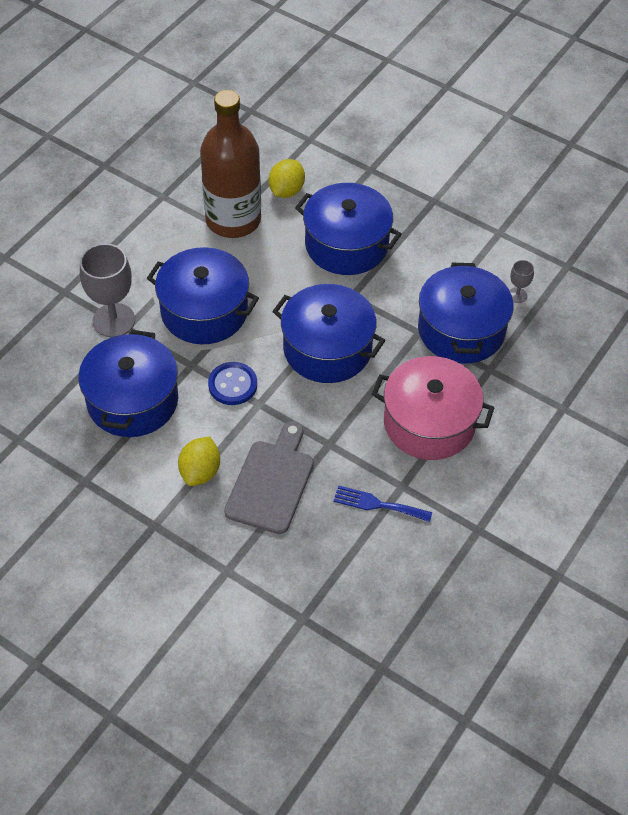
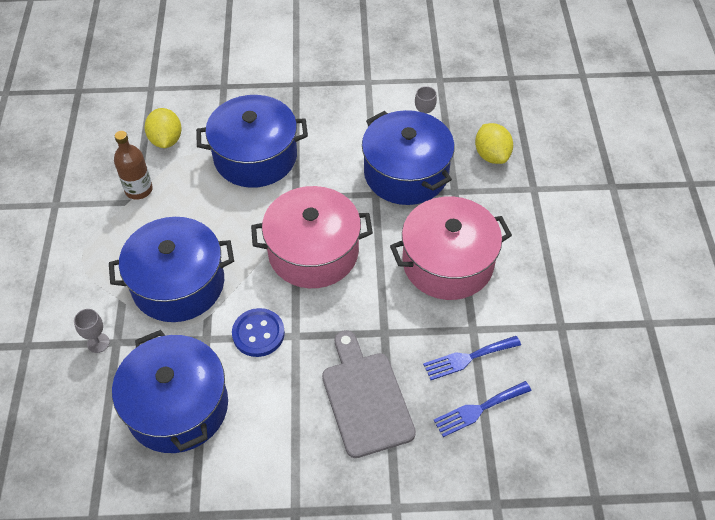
camera: 35 degrees left, 0 degrees up
(114, 320) = (98, 343): grey goblet -> grey goblet, size x0.47
(200, 472) = (295, 432): yellow lemon -> yellow lemon (491, 155)
(233, 220) = (139, 190): brown bottle -> brown bottle, size x0.48
(327, 349) = (313, 252): blue pot -> pink pot
(351, 546) = (478, 409): none -> blue fork

